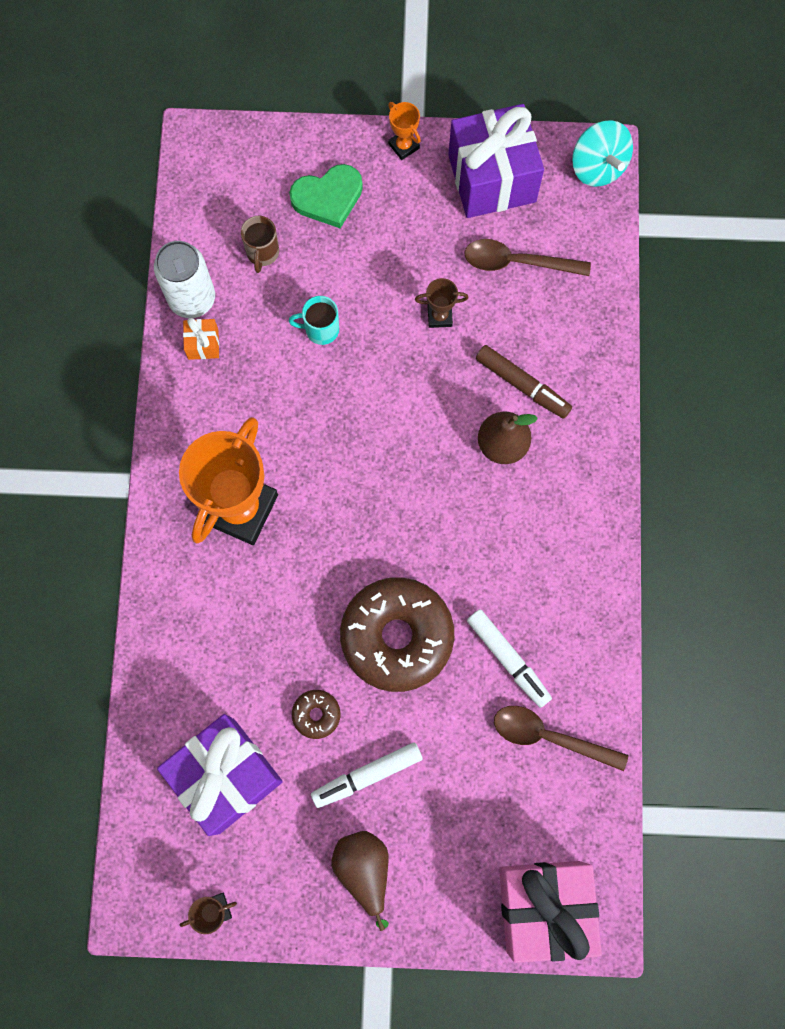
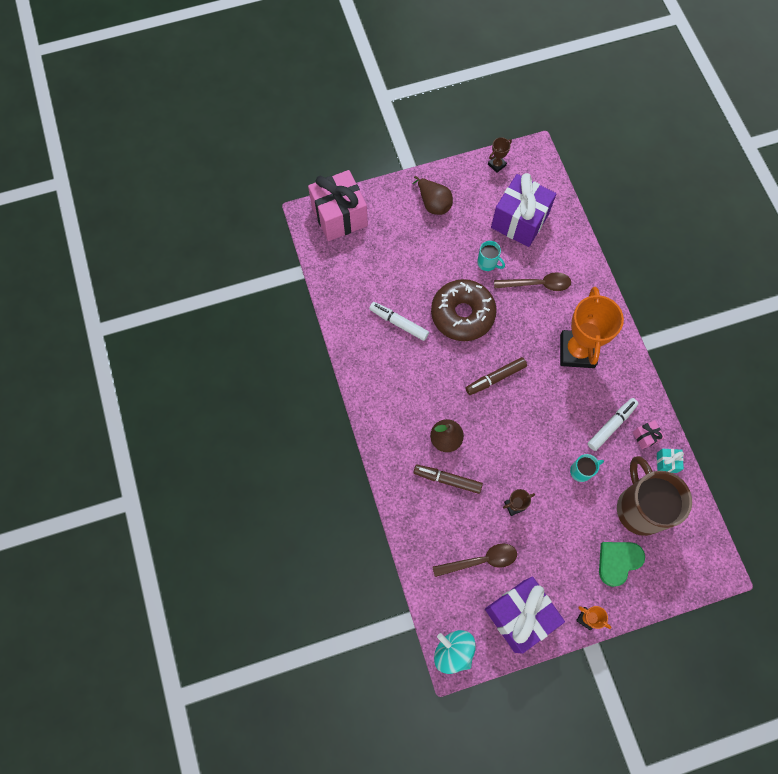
camera: 160 degrees right, 5 degrees down
(192, 299) = (666, 462): white can -> turquoise gift
(203, 344) = (645, 437): orange gift -> pink gift
(262, 253) = (640, 508): brown mug -> brown mug, size x2.30
(316, 714) = (487, 263): brown donut -> turquoise mug
(367, 775) = (450, 244): white marker -> white marker (611, 425)
(388, 511) = (495, 378): none -> brown marker
(549, 736) = (363, 293): brown spoon -> brown spoon (537, 284)

